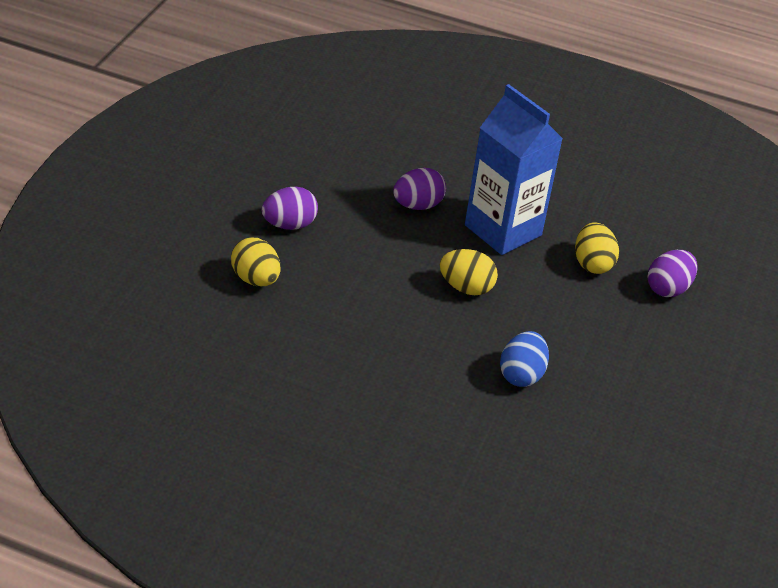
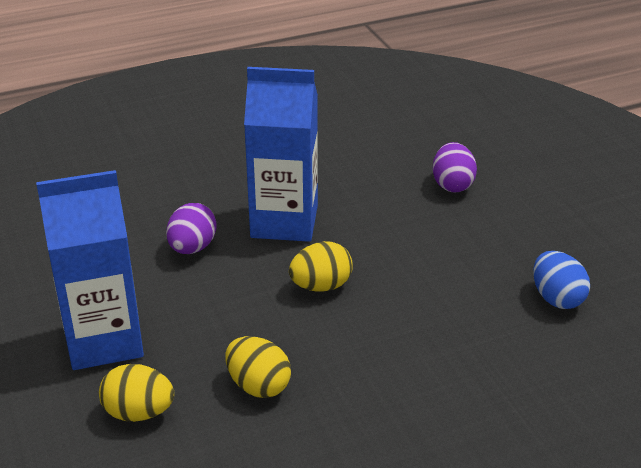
camera: 40 degrees left, 5 degrees down
(289, 225) = (104, 341): purple egg -> blue carton
(521, 375) = (456, 323): blue egg -> blue egg (557, 298)
(592, 264) = (380, 202): yellow egg -> yellow egg (258, 386)

